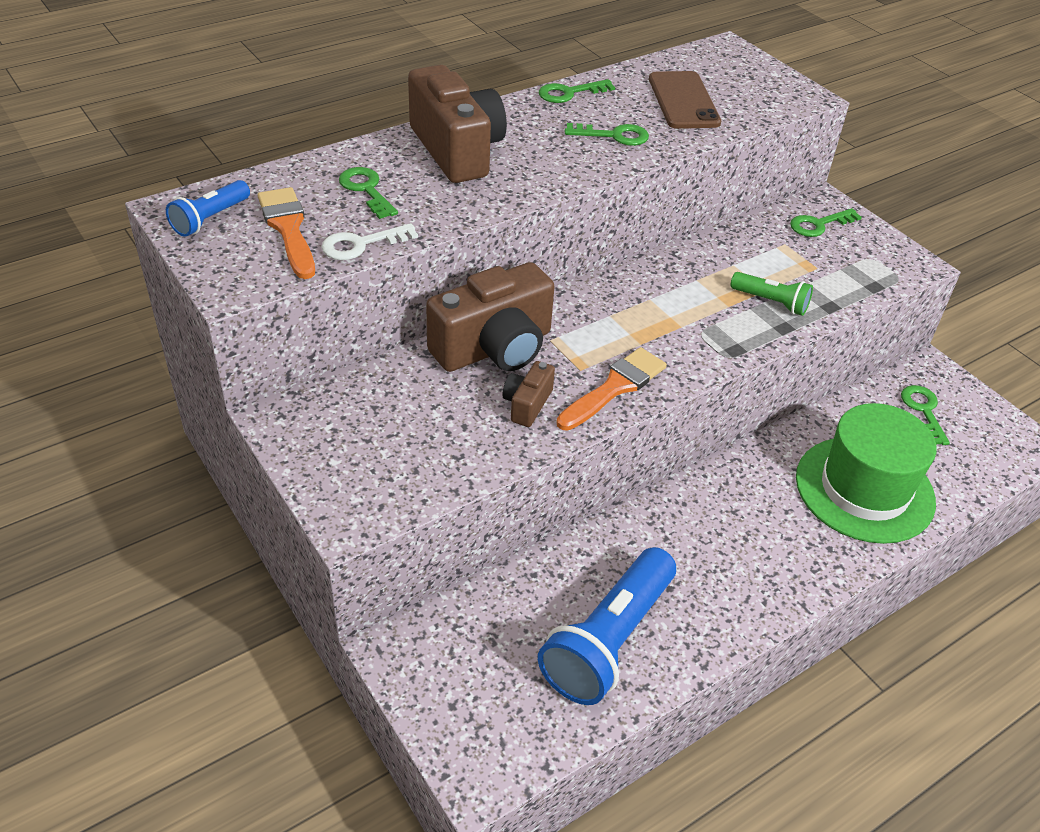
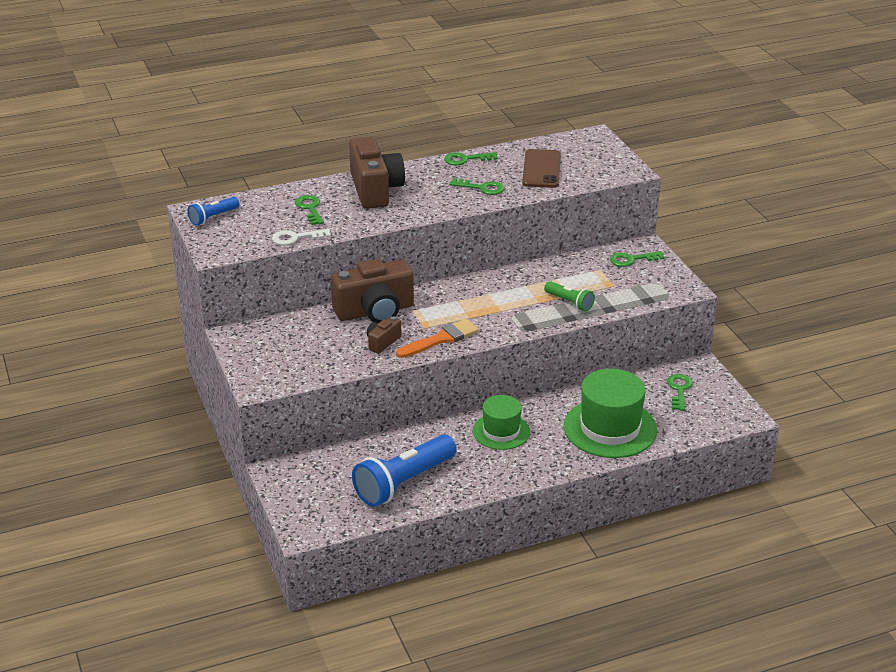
camera: 15 degrees right, 10 degrees down
(288, 229) = (256, 226): orange brush -> none
(716, 517) = (501, 431): none -> green hat

